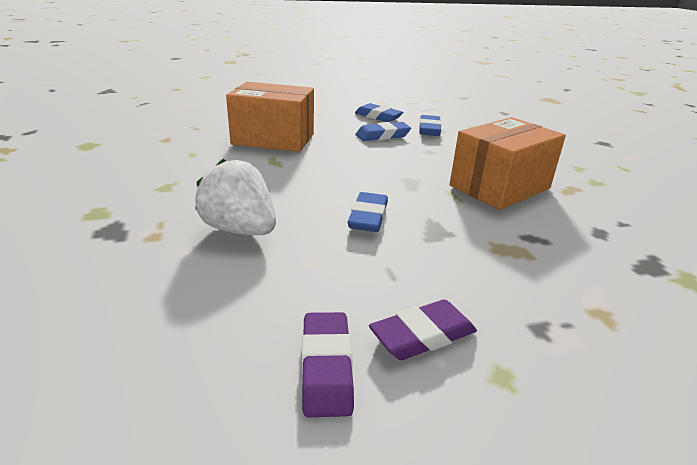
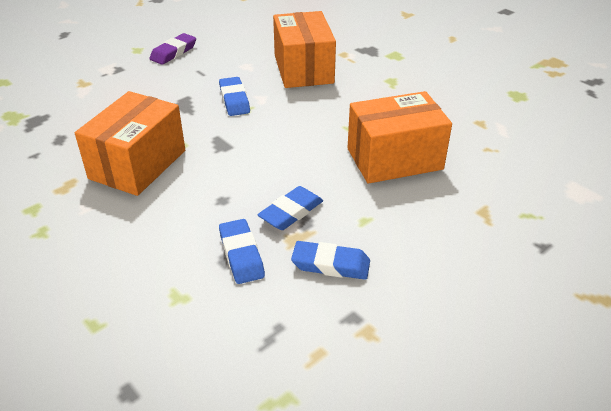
camera: 155 degrees right, 10 degrees up
(240, 230) = (303, 69): white strawberry -> orange box
(326, 367) = (208, 35): purple eraser -> none

